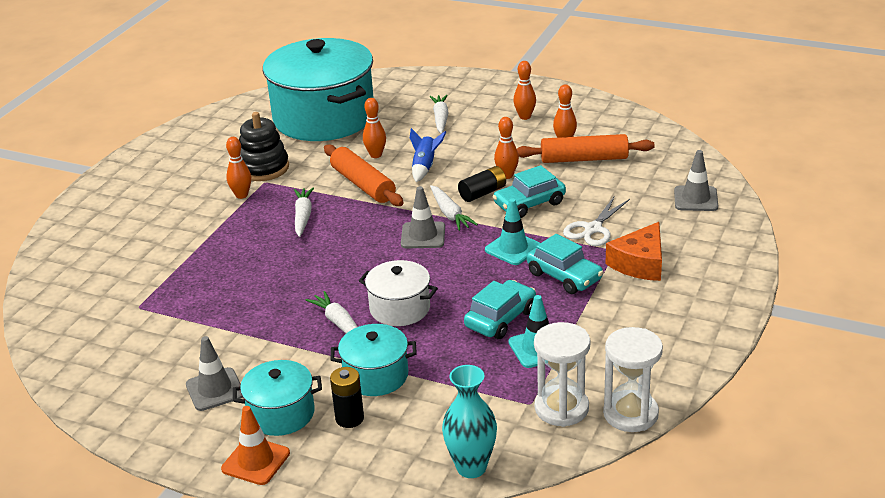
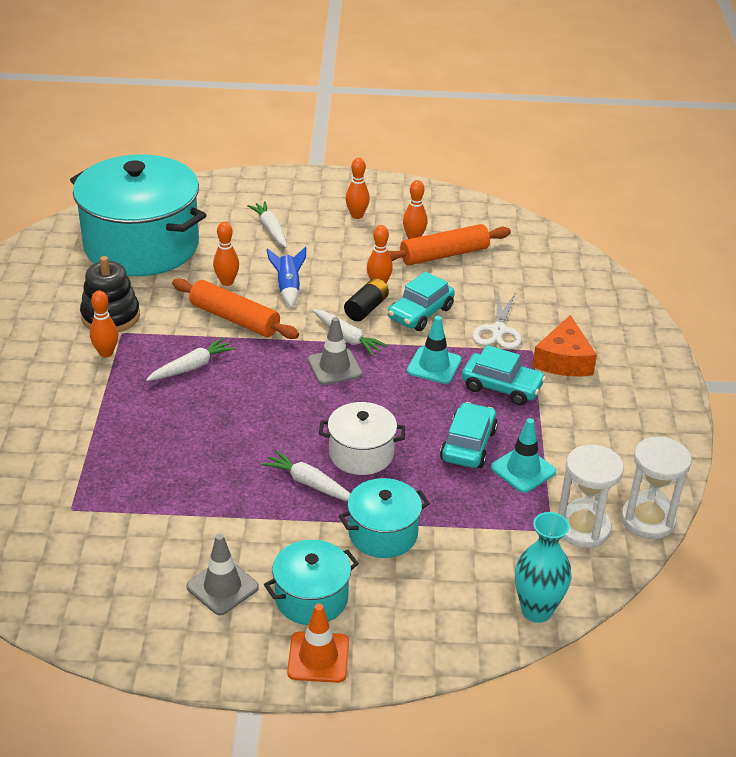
camera: 25 degrees left, 5 degrees up
(303, 216) = (192, 367): white carrot -> white carrot turned 75 degrees clockwise
(349, 418) = (385, 587): black battery -> none
(695, 199) = (574, 282): grey traffic cone -> none

